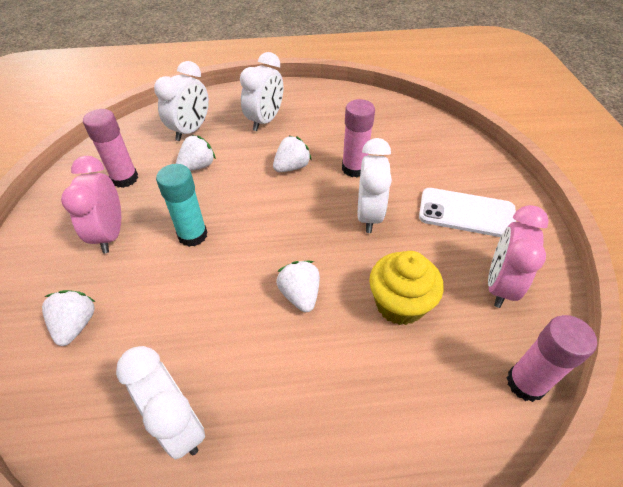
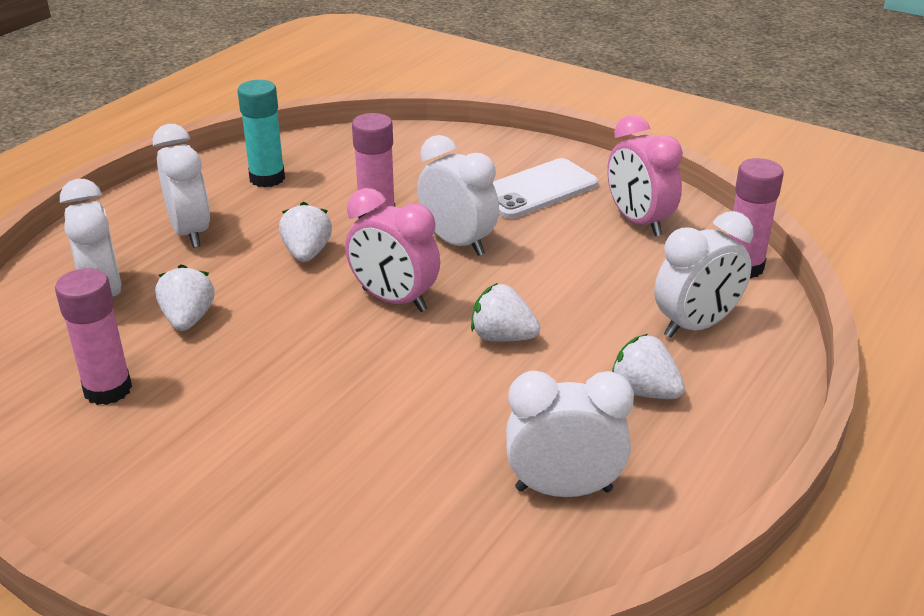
camera: 50 degrees left, 15 degrees down
(76, 325) = (325, 524): white strawberry -> white strawberry (644, 391)
(110, 234) = (202, 441): pink clock -> pink clock (394, 300)
(192, 235) = (308, 373): turquoise glue stick -> turquoise glue stick (267, 178)
(399, 304) = (590, 284): yellow cupcake -> none
(419, 396) = (696, 326): none -> white clock

